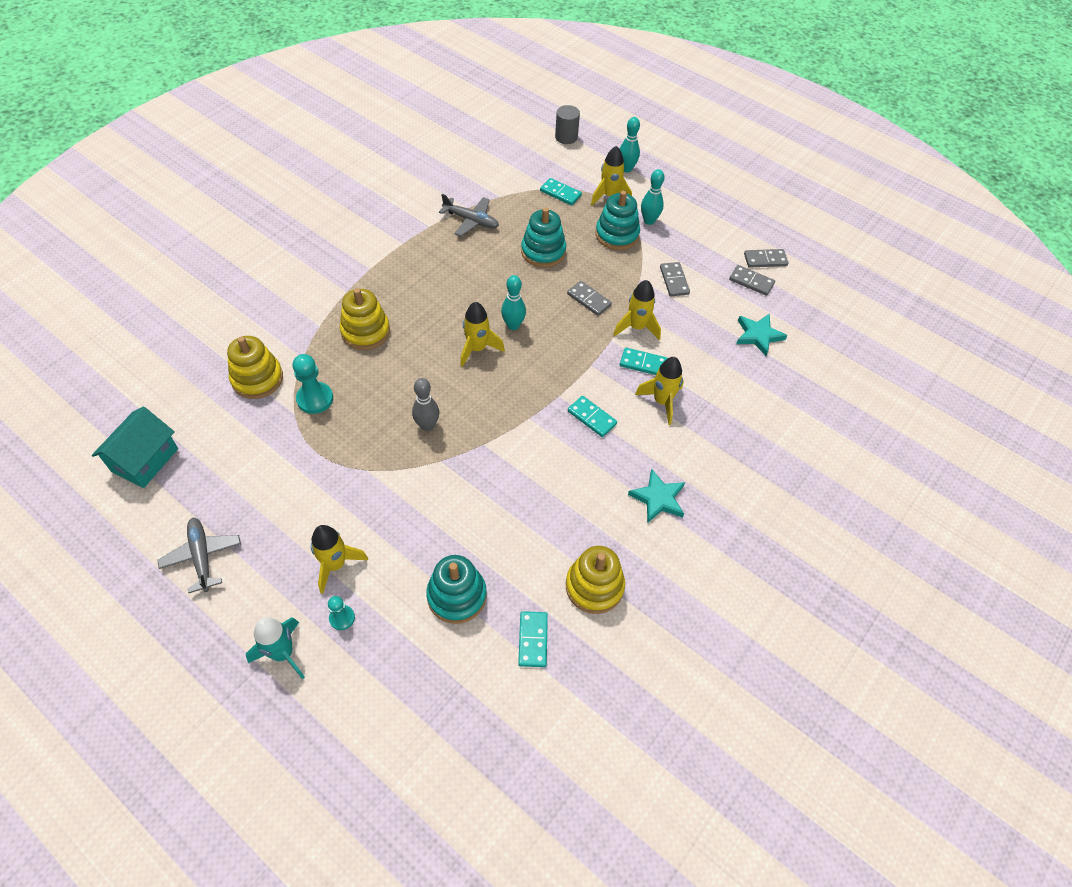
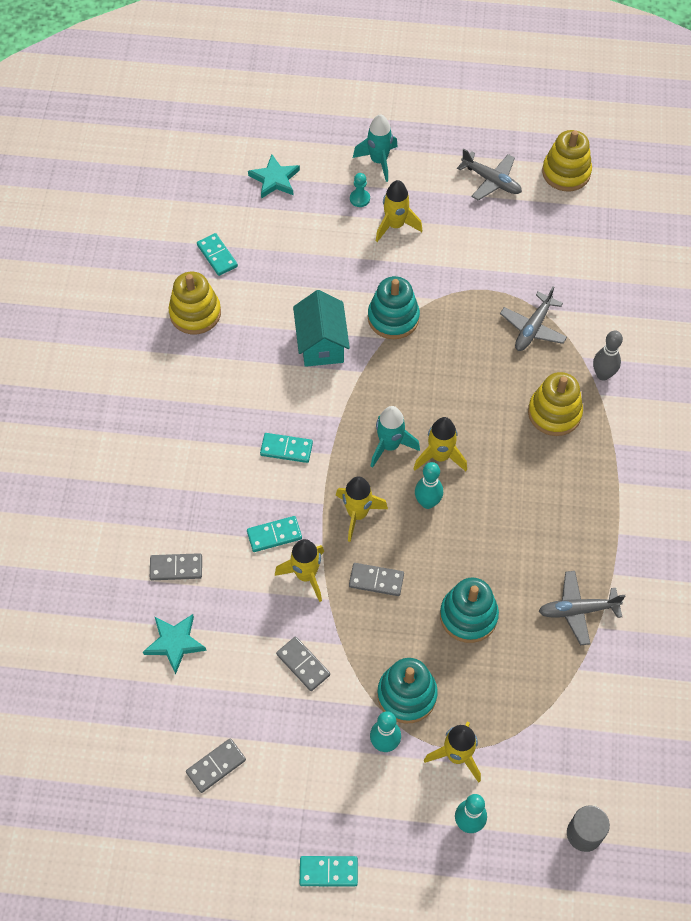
camera: 150 degrees right, 5 degrees up
(145, 460) = (605, 213): turquoise house -> turquoise house (321, 343)
(257, 379) = (596, 317): yellow stacking toy -> yellow stacking toy (566, 172)
(315, 399) = (533, 328): turquoise pawn -> grey plane
(427, 425) = (421, 360): grey bowling pin -> grey bowling pin (603, 375)
(457, 596) = (292, 253): turquoise stacking toy -> turquoise stacking toy (393, 318)
(508, 376) = (390, 446): none -> turquoise rocket
(560, 193) = (516, 721): turquoise domino -> turquoise domino (328, 871)
(658, 498) = (184, 408): turquoise star -> turquoise star (275, 179)
(662, 402) = (232, 503): yellow rocket -> yellow rocket (357, 514)
(751, 282) = (216, 718): grey domino -> grey domino (176, 568)

